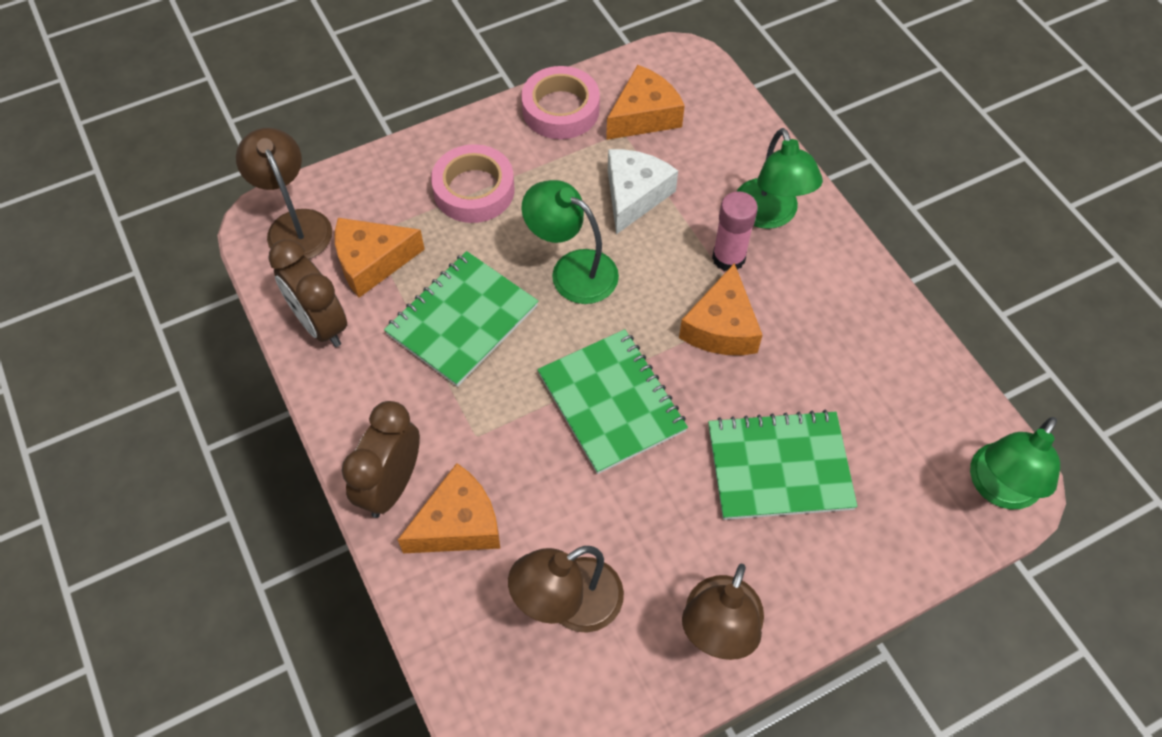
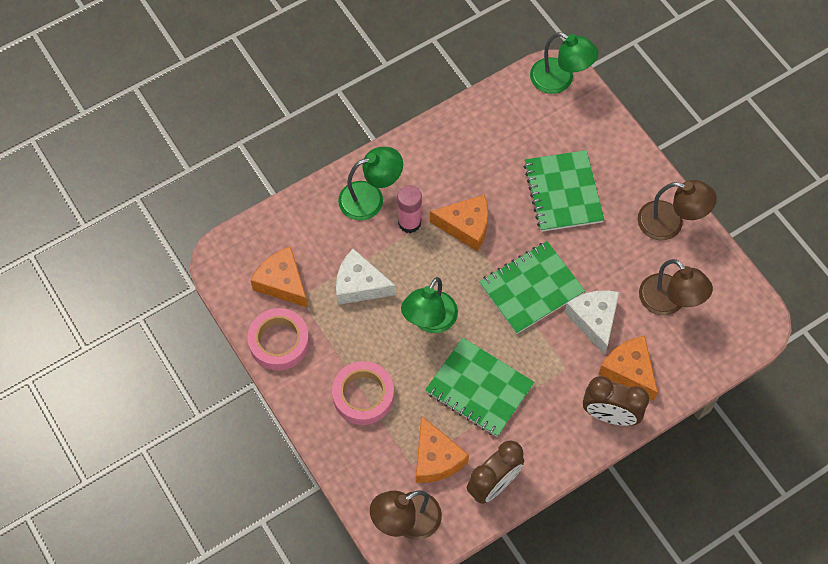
camera: 95 degrees left, 5 degrees up
(550, 484) = (594, 320): none -> white cheese

